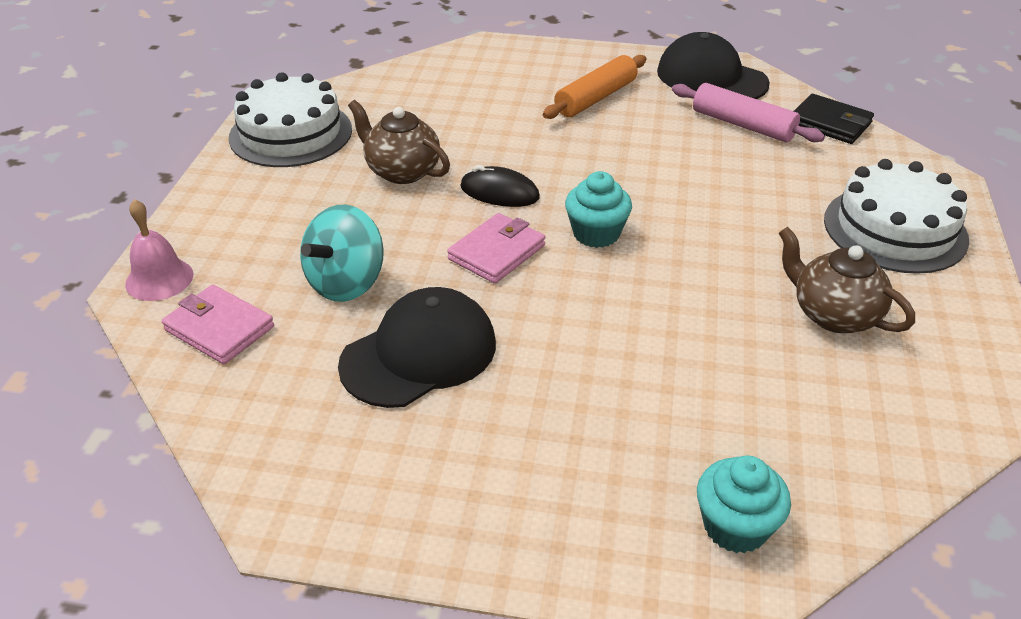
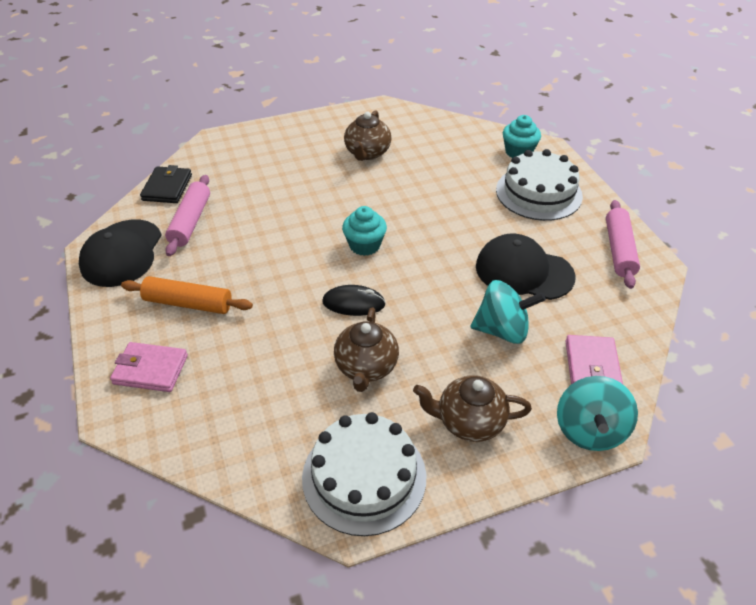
camera: 120 degrees left, 5 degrees up
(159, 279) = (589, 430): pink bell -> turquoise spinning top
(268, 207) = (469, 422): none -> brown teapot
(359, 496) = (619, 250): none -> pink rolling pin
(497, 252) = (416, 278): pink wallet -> pink wallet (150, 369)
(499, 192) = (353, 303): black mouse -> black mouse turned 75 degrees counterclockwise
(895, 229) = (277, 147): white cake -> white cake (538, 193)

